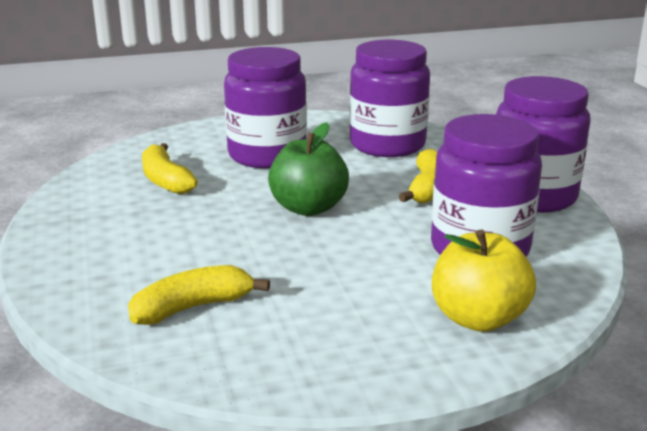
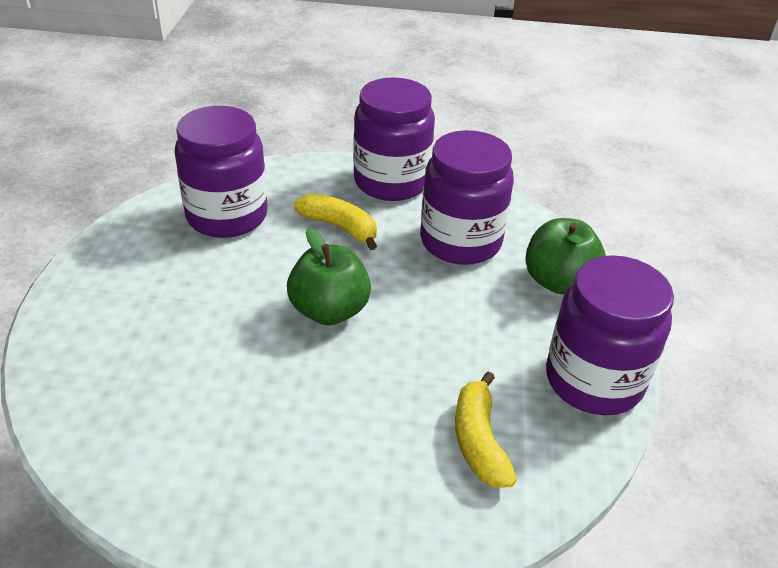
camera: 70 degrees left, 15 degrees up
(165, 180) = (182, 402): yellow banana -> none
(267, 155) = (180, 302): purple jar -> purple jar (593, 380)
(478, 318) = (558, 281): yellow apple -> green apple

